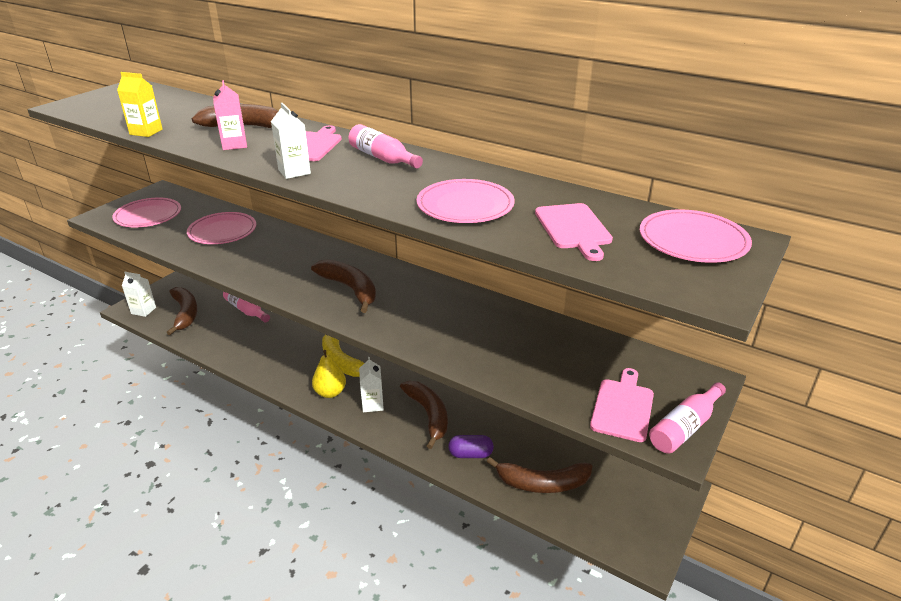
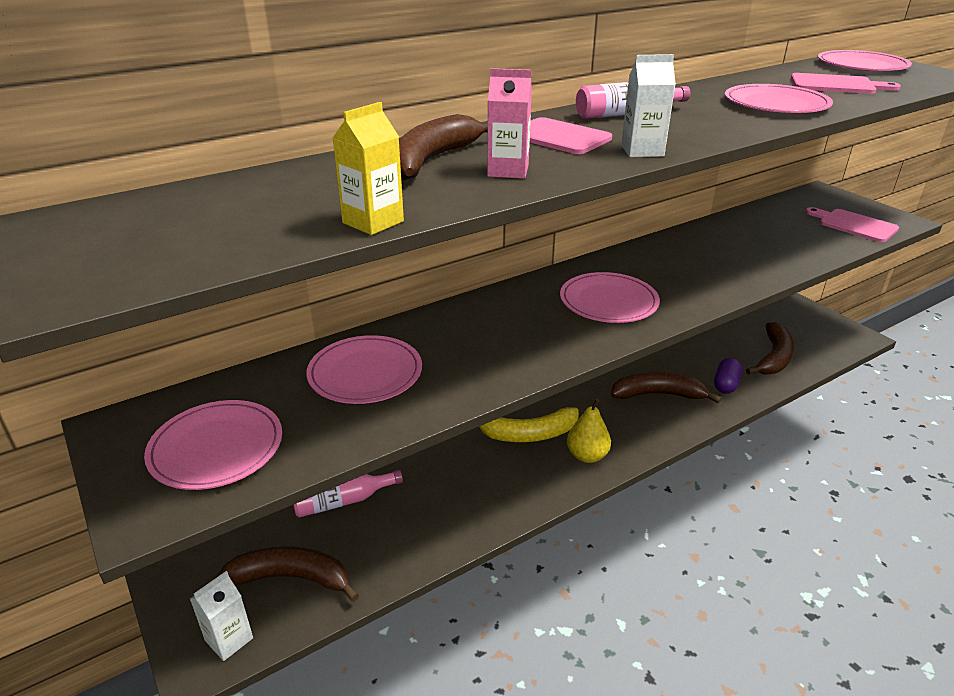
camera: 65 degrees left, 0 degrees up
(350, 289) = (608, 301): brown banana -> pink plate
(372, 404) = (624, 428): white carton -> none
(685, 427) = (880, 212): pink bottle -> none

